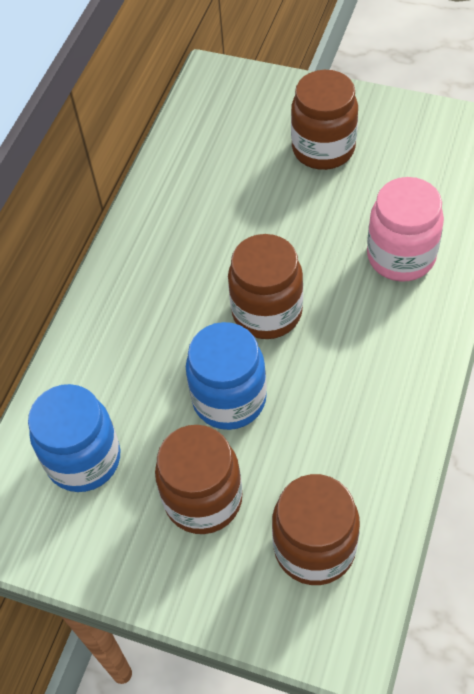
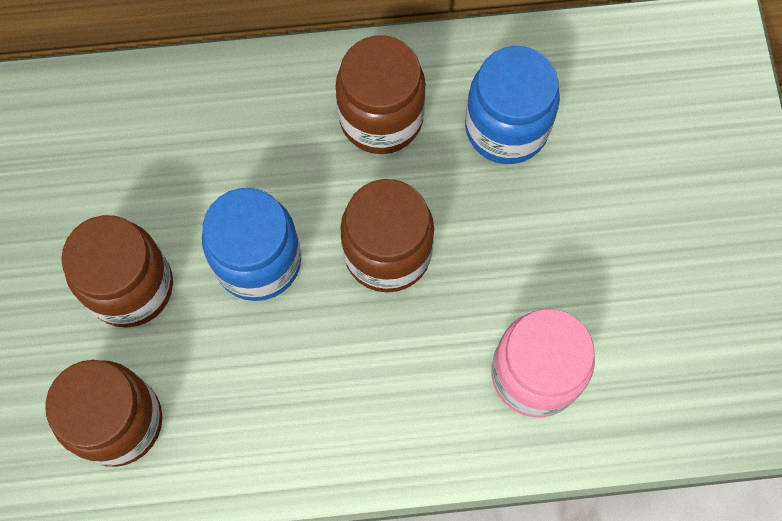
camera: 60 degrees right, 15 degrees up
(83, 459) = (130, 149): blue jar -> blue jar (506, 128)
(323, 149) = (662, 217): brown jar -> brown jar (381, 118)

